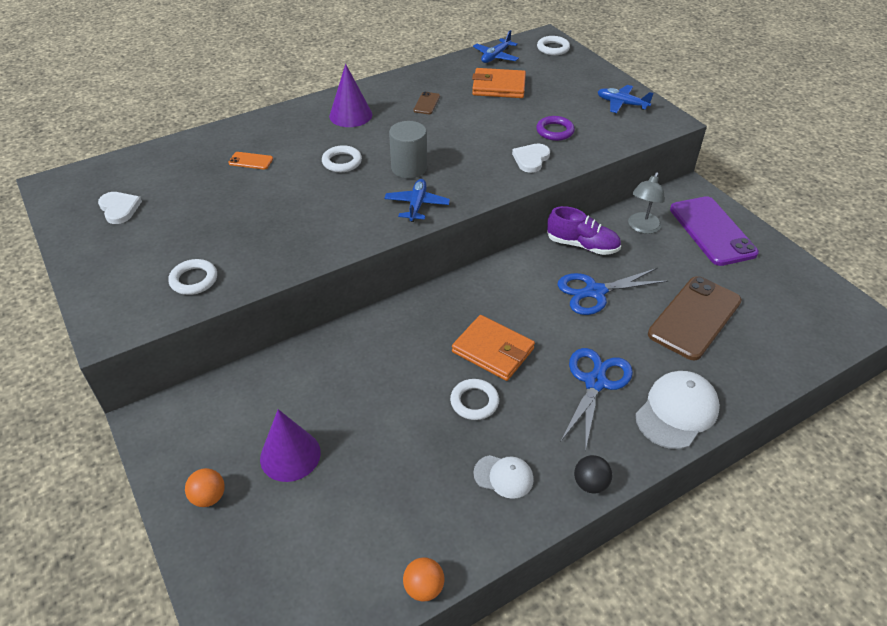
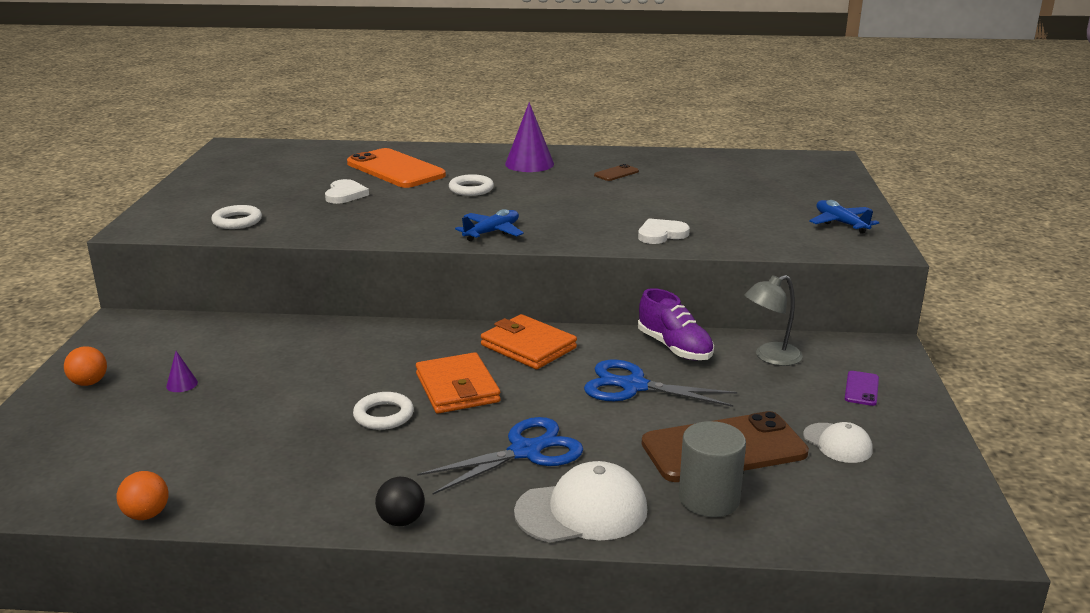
camera: 35 degrees right, 20 degrees down
(119, 209) = (253, 169): white heart -> white heart (345, 194)
(251, 161) = (395, 169): orange phone -> orange phone, size x2.37
(290, 455) = (182, 384): purple cone -> purple cone, size x0.46
(409, 168) = (526, 208): grey cylinder -> grey cylinder (709, 499)
(495, 56) = (746, 159): blue plane -> none
(499, 87) = (713, 179): orange wallet -> orange wallet (528, 347)
(503, 476) = (328, 477): white cap -> white cap (837, 443)
(553, 48) = (825, 167): white ring -> none
(555, 131) = (723, 223): purple ring -> none
(712, 231) = (861, 389): purple phone -> purple phone, size x0.42

